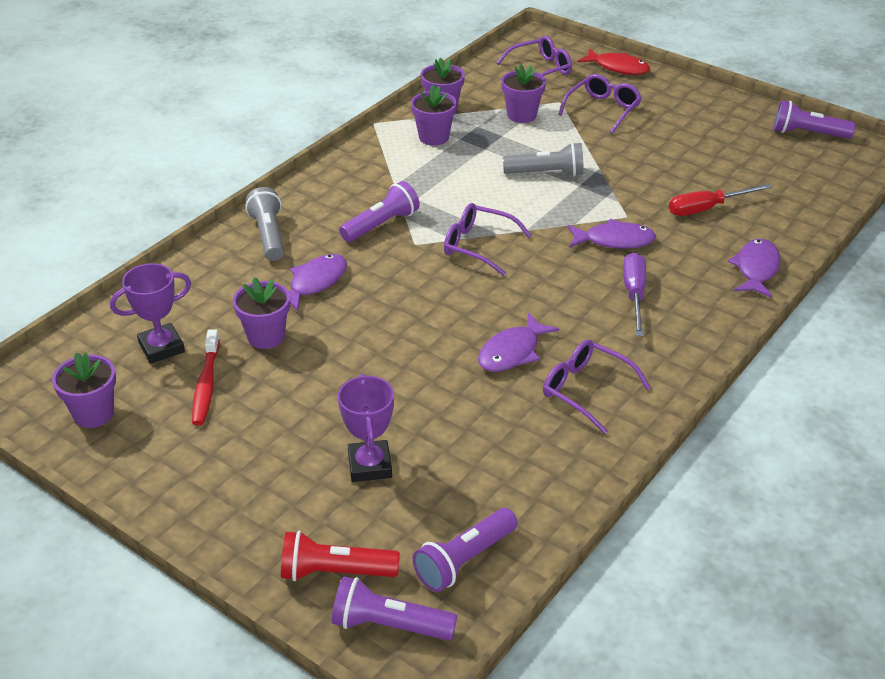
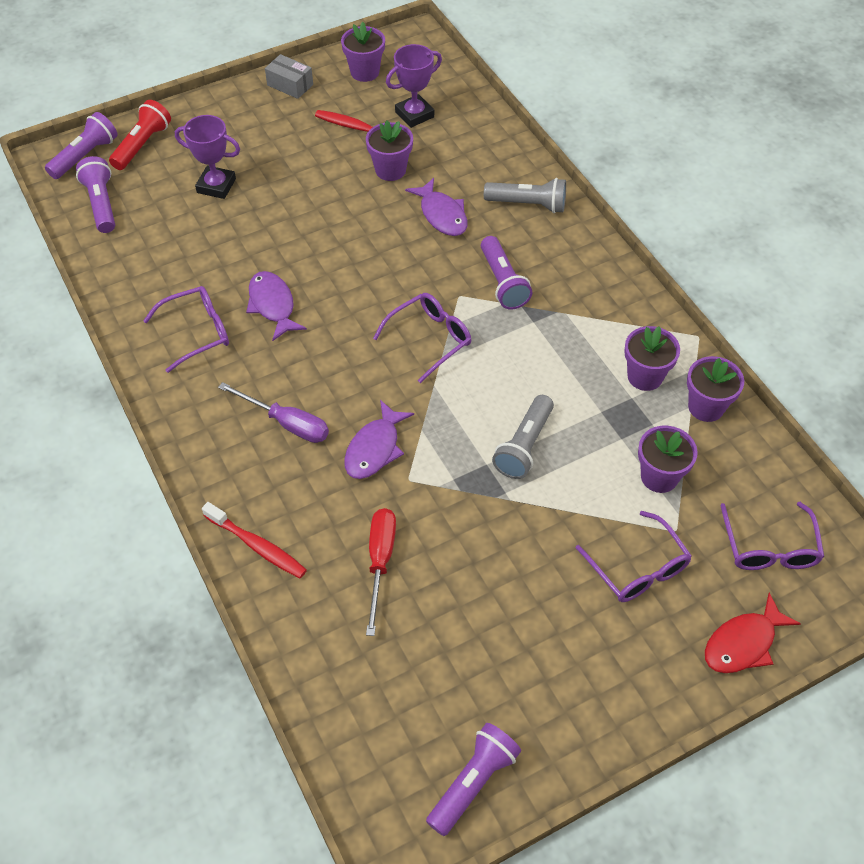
camera: 115 degrees right, 15 degrees up
(146, 473) = (290, 85): none -> grey box
(161, 347) = (414, 114): purple trophy -> purple trophy turned 60 degrees clockwise
(756, 269) = (257, 546): purple fish -> red toothbrush

